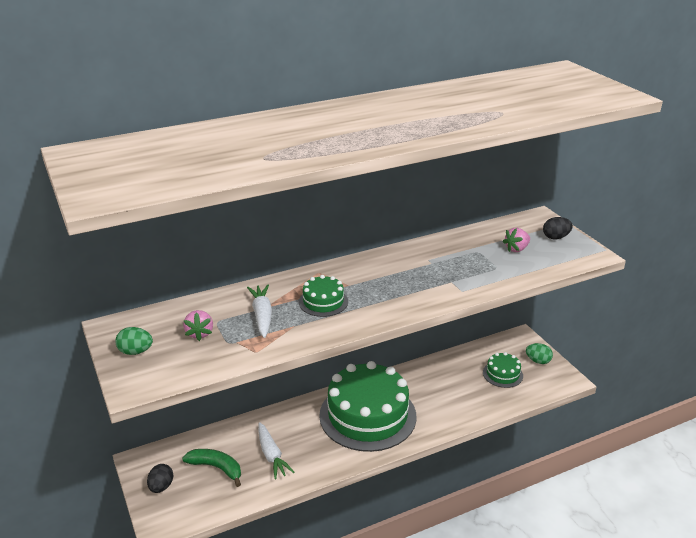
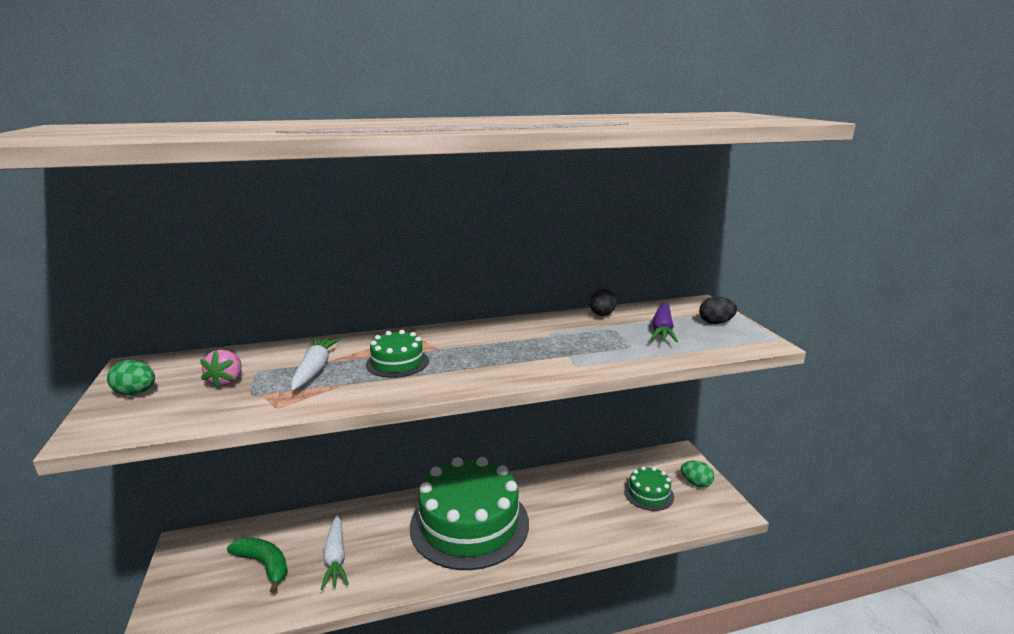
camera: 10 degrees right, 10 degrees down
(161, 487) = (188, 580): black egg -> black egg (601, 315)
(516, 249) = (662, 330): pink strawberry -> purple carrot

